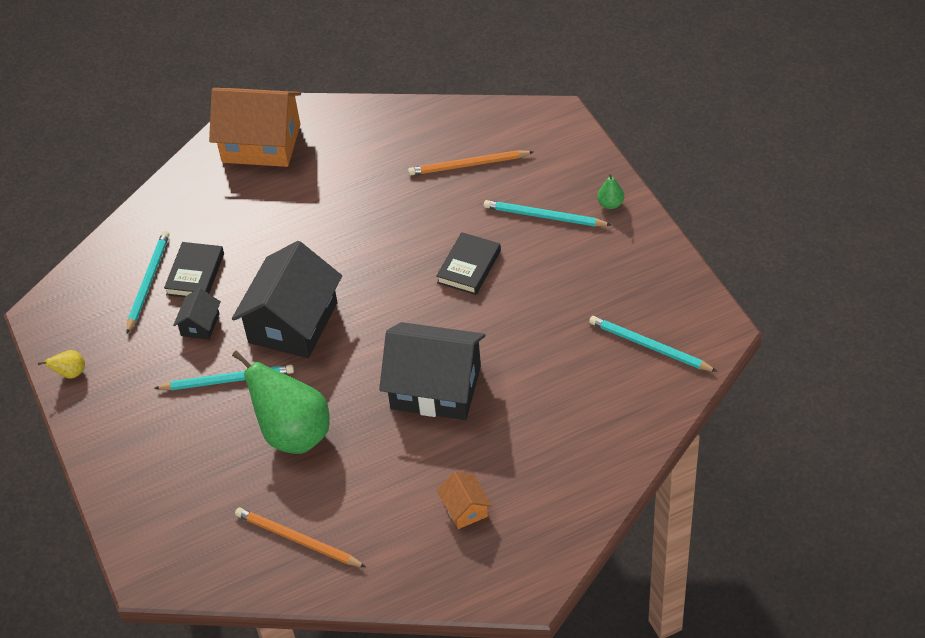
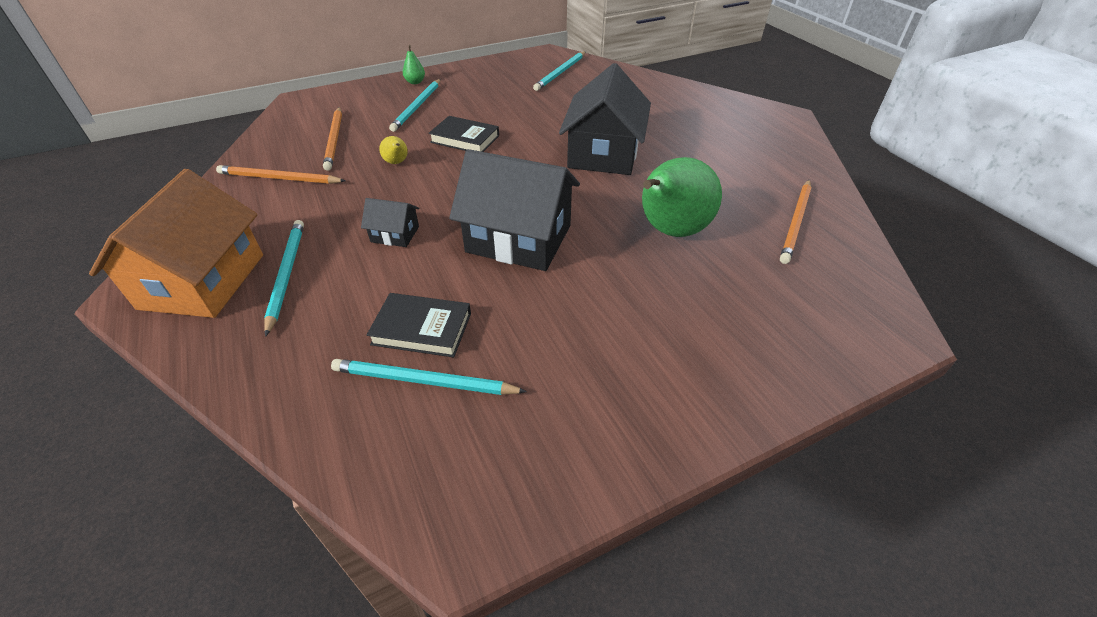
camera: 95 degrees left, 5 degrees down
(70, 373) = (598, 465): yellow pear -> yellow pear (397, 163)
(200, 325) = (513, 316): black house -> black house (395, 234)
(228, 380) = (602, 284): turquoise pencil -> turquoise pencil (286, 274)
(398, 145) = (279, 178): none -> orange pencil
(465, 508) = (726, 139): orange house -> none

